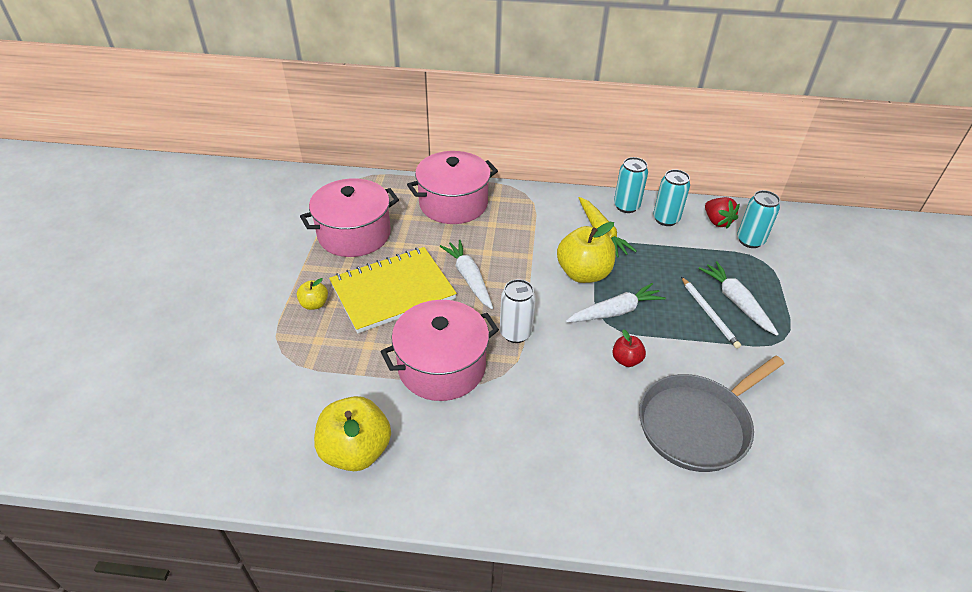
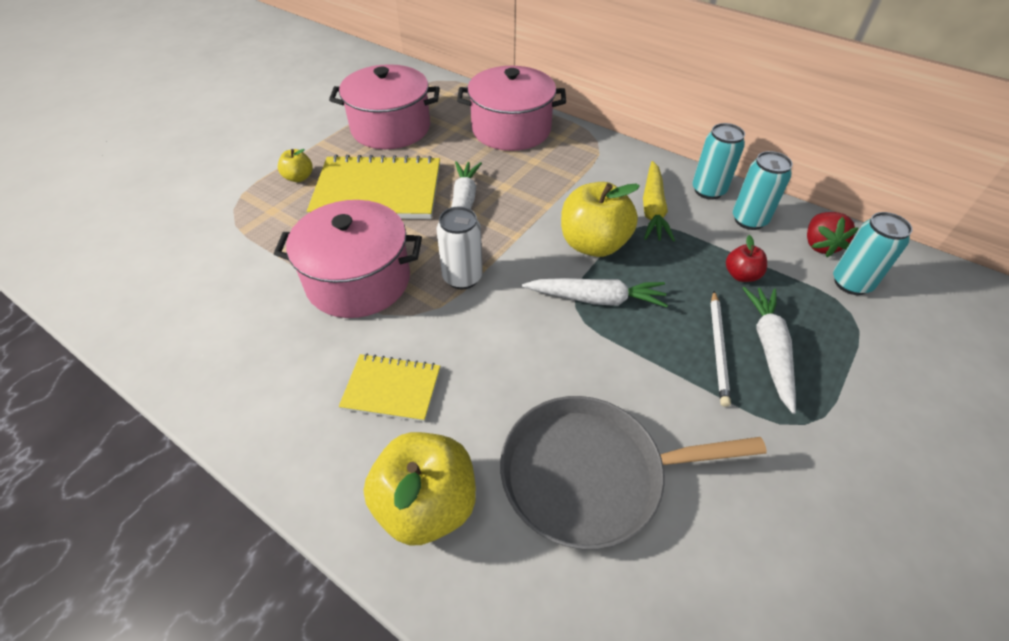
camera: 30 degrees right, 5 degrees up
(356, 451) = (208, 326): yellow apple -> yellow apple (426, 504)
(535, 431) = (392, 389): none -> yellow notebook
(626, 360) = (564, 358): red apple -> red apple (741, 275)

